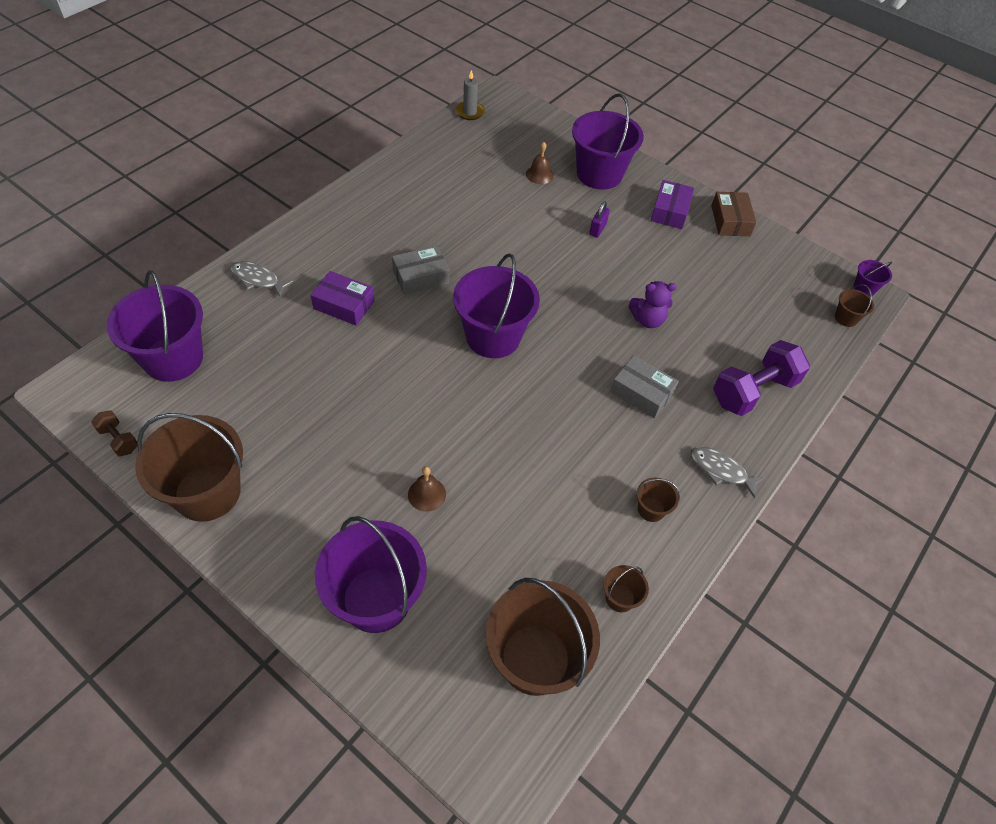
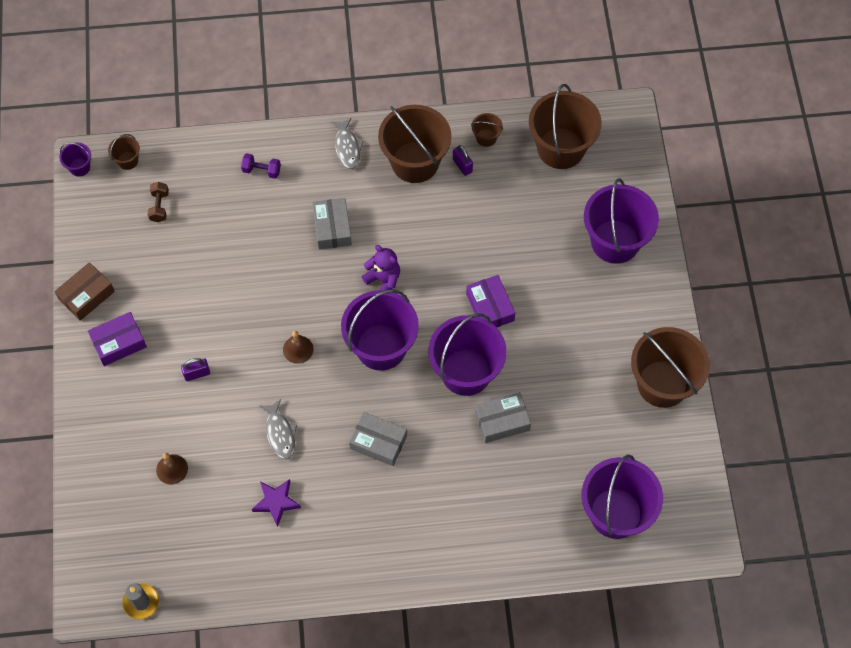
camera: 130 degrees left, 10 degrees up
(119, 439) = (693, 470): brown dumbbell -> brown dumbbell (159, 206)
(258, 279) = (501, 543): grey fish -> grey fish (280, 433)
(336, 356) = (502, 421): none -> grey box
(344, 305) = (458, 463): purple box -> purple box (490, 307)
(427, 494) = (533, 275): brown bell -> brown bell (298, 349)
(450, 201) = (276, 502): none -> purple star
(599, 174) = (123, 427): purple bucket -> purple bucket (466, 372)
(607, 545) = (462, 165): none -> purple padlock
(647, 320) = (261, 271): purple teddy bear -> purple teddy bear (383, 280)
(651, 509) = (415, 162): brown bucket -> brown bucket, size x2.29
(753, 391) = (261, 170): purple dumbbell -> purple dumbbell, size x0.48

